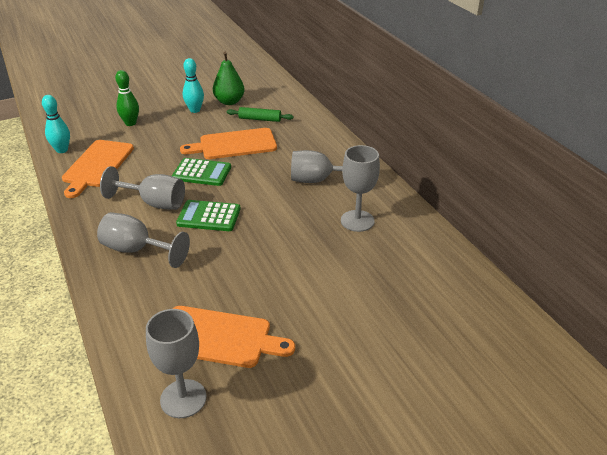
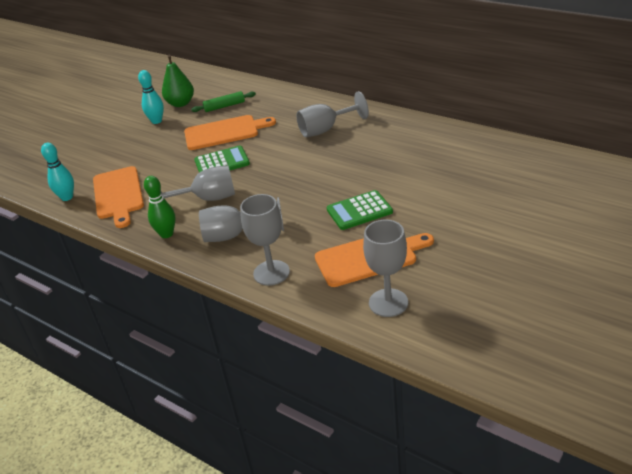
camera: 25 degrees left, 0 degrees up
(130, 123) = (108, 153): green bowling pin -> green bowling pin (166, 234)
(209, 216) = (266, 188): green calculator -> green calculator (359, 211)
(234, 144) = (225, 132): orange cutting board -> orange cutting board turned 150 degrees counterclockwise
(357, 221) = (386, 144): grey goblet -> grey goblet (271, 273)

